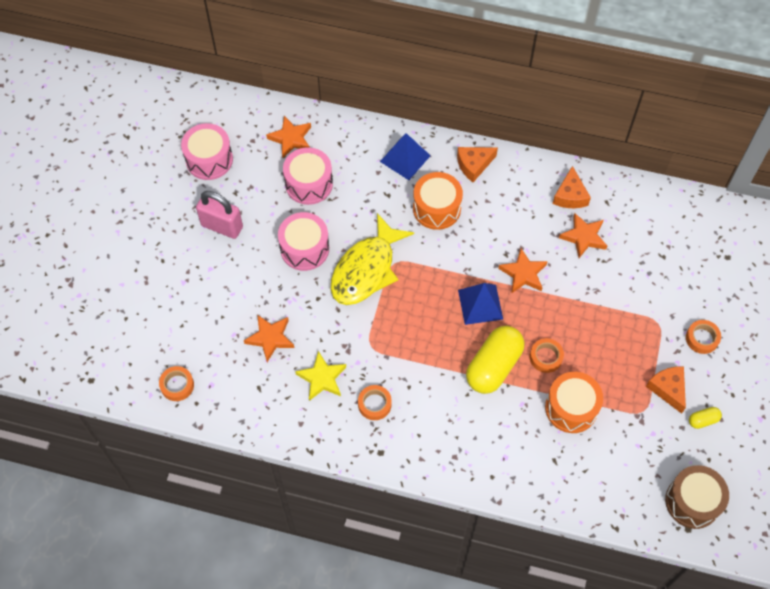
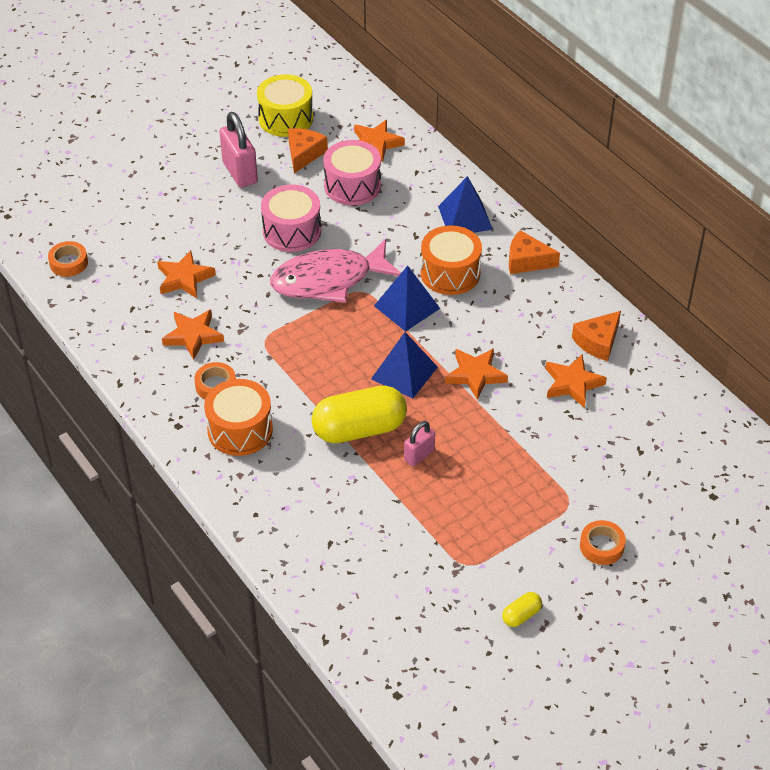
camera: 40 degrees right, 15 degrees down
(209, 159) = (286, 119): pink drum -> yellow drum
(322, 378) = (193, 336): yellow star -> orange star
(366, 269) = (329, 280): yellow fish -> pink fish
(434, 254) = (407, 307): none -> blue pyramid
(546, 357) = (419, 455): orange tape -> pink padlock
(571, 408) = (396, 512): orange drum -> orange drum (240, 430)
(668, 389) = (514, 564): orange cheese -> orange cheese (304, 154)
(692, 501) = (428, 675): brown drum -> none
(703, 420) = (521, 615): yellow capsule -> yellow capsule turned 60 degrees counterclockwise

